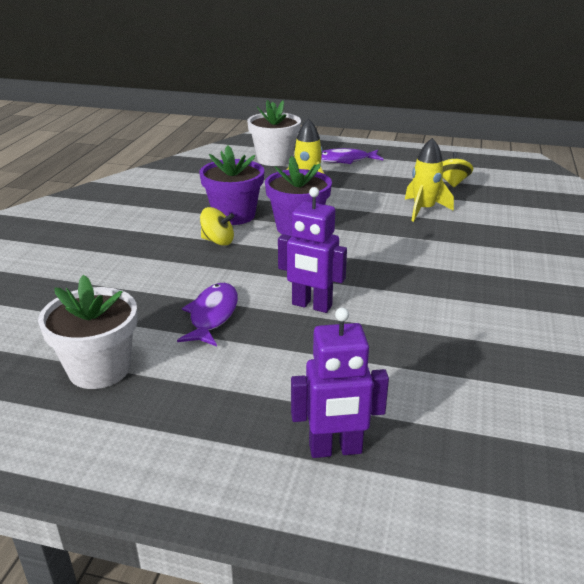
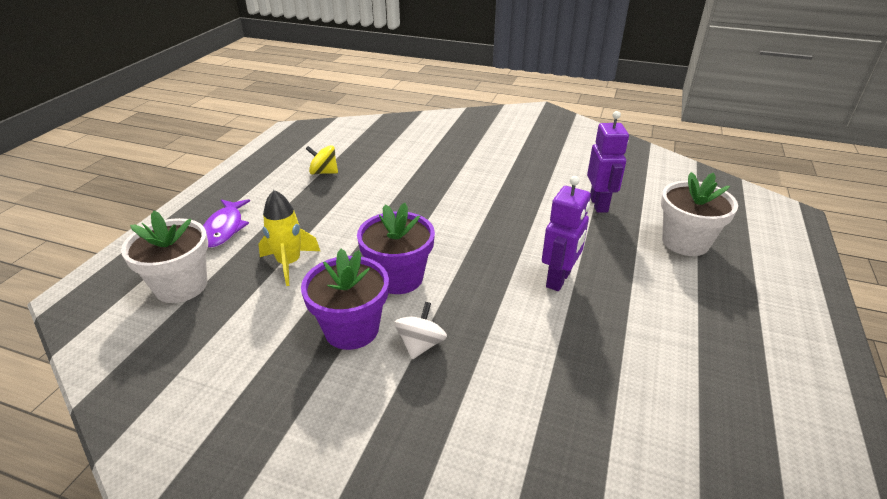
camera: 85 degrees left, 5 degrees up
(99, 369) = (703, 439): white flower pot -> white flower pot (685, 242)
(212, 315) = (585, 348): purple fish -> none
(218, 241) = (421, 344): yellow spinning top -> white spinning top
(335, 449) = (743, 282): purple robot -> purple robot (599, 204)
(423, 210) = (379, 196): yellow rocket -> none

